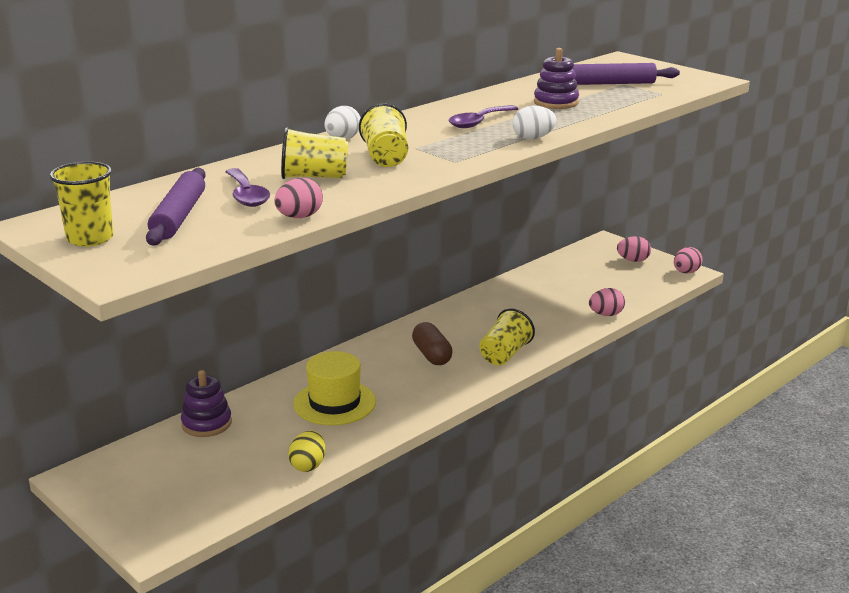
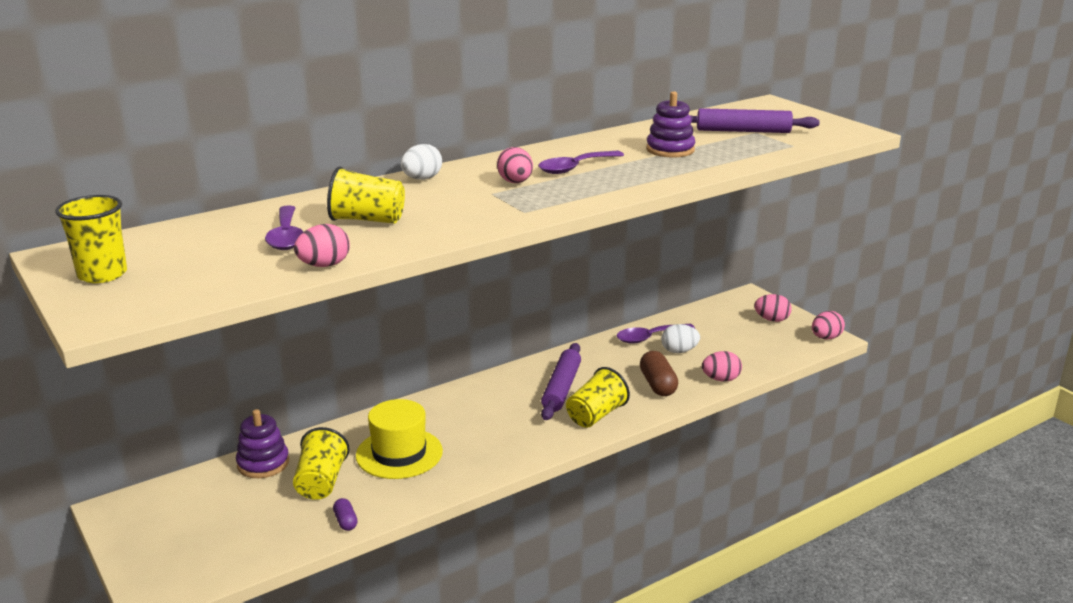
camera: 10 degrees right, 0 degrees up
(179, 217) = (204, 256): purple rolling pin -> purple rolling pin (561, 388)
(308, 465) = (345, 521): yellow egg -> purple capsule
(385, 157) = (454, 202): yellow cup -> yellow cup (321, 482)
(432, 137) = (515, 182): none -> pink egg
(432, 355) = (519, 409): brown capsule -> brown capsule (658, 385)
(528, 284) = (649, 338): none -> purple spoon
(533, 138) = (622, 190): white egg -> white egg (679, 351)

